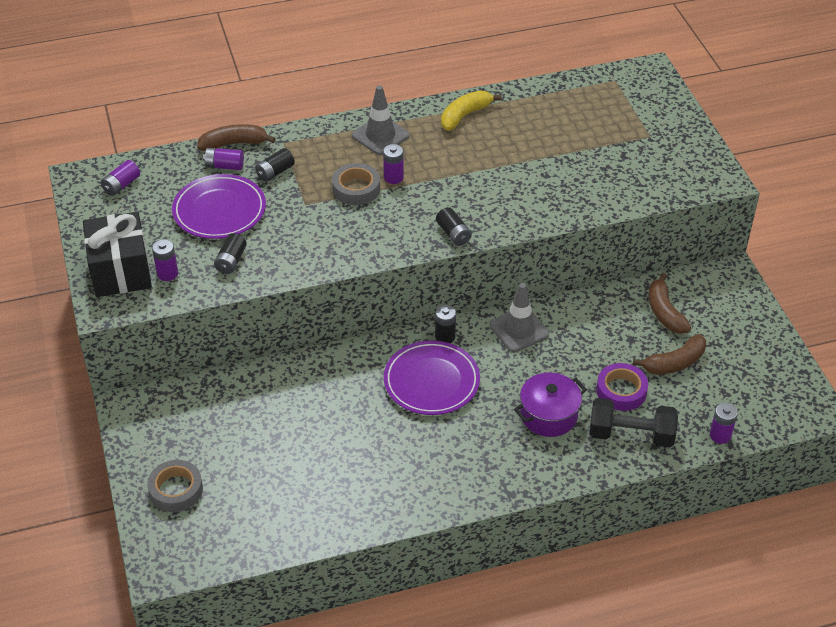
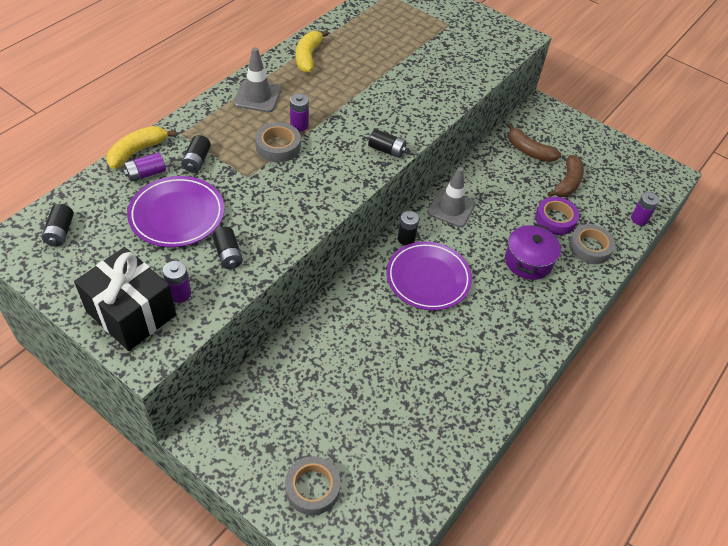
camera: 40 degrees left, 5 degrees up
(121, 185) = (60, 232): purple battery -> black battery
(234, 144) = (137, 151): brown banana -> yellow banana
(631, 435) = (590, 247): black dumbbell -> grey tape

